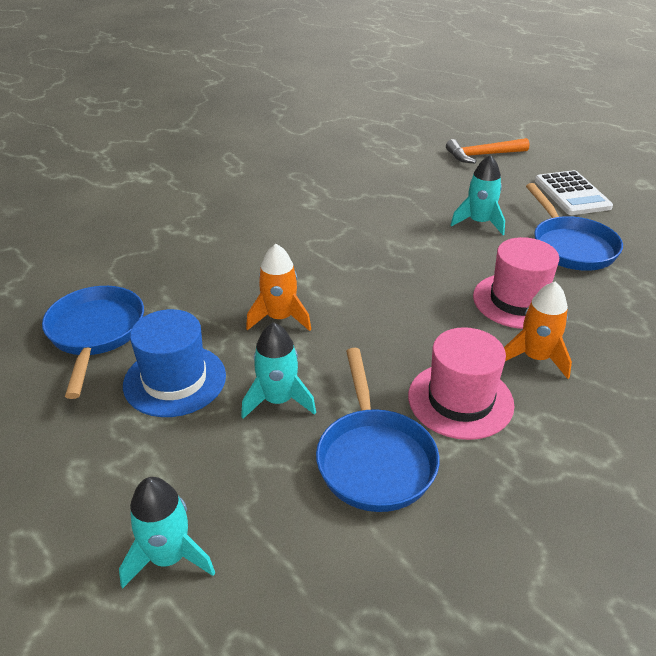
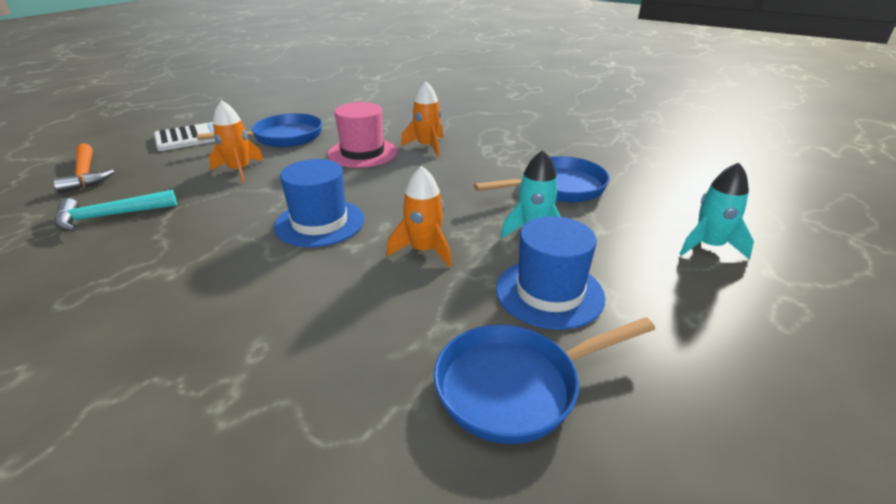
camera: 105 degrees left, 5 degrees down
(354, 265) = (320, 223): none -> blue hat
(402, 174) = (109, 216): none -> turquoise hammer
(460, 400) = (483, 166): pink hat -> none
(479, 222) = (239, 170): turquoise rocket -> orange rocket

